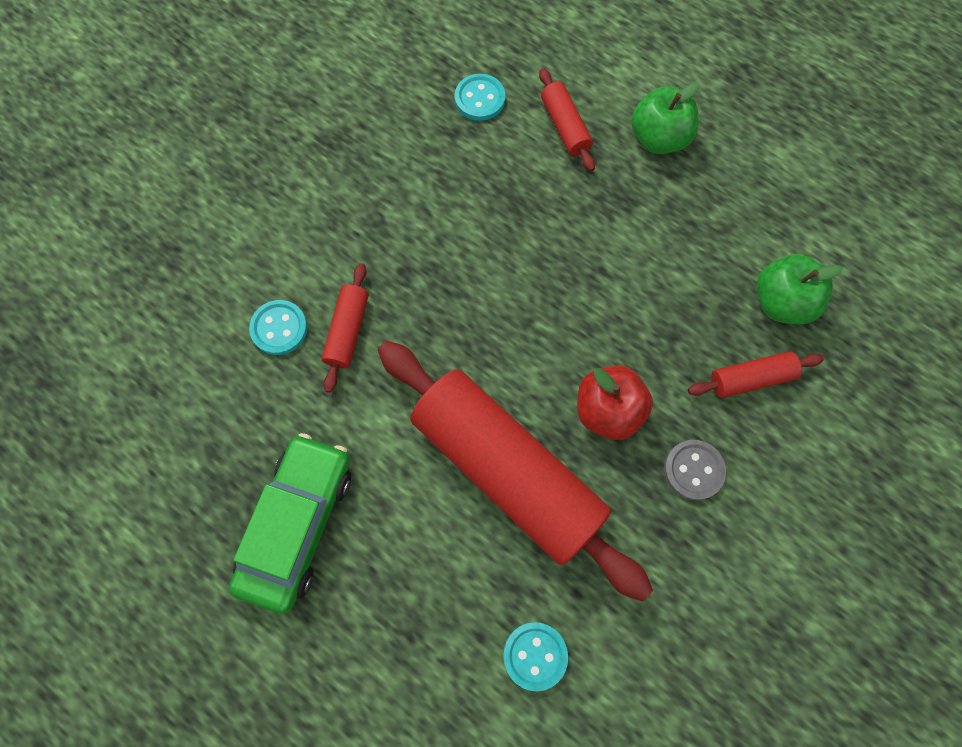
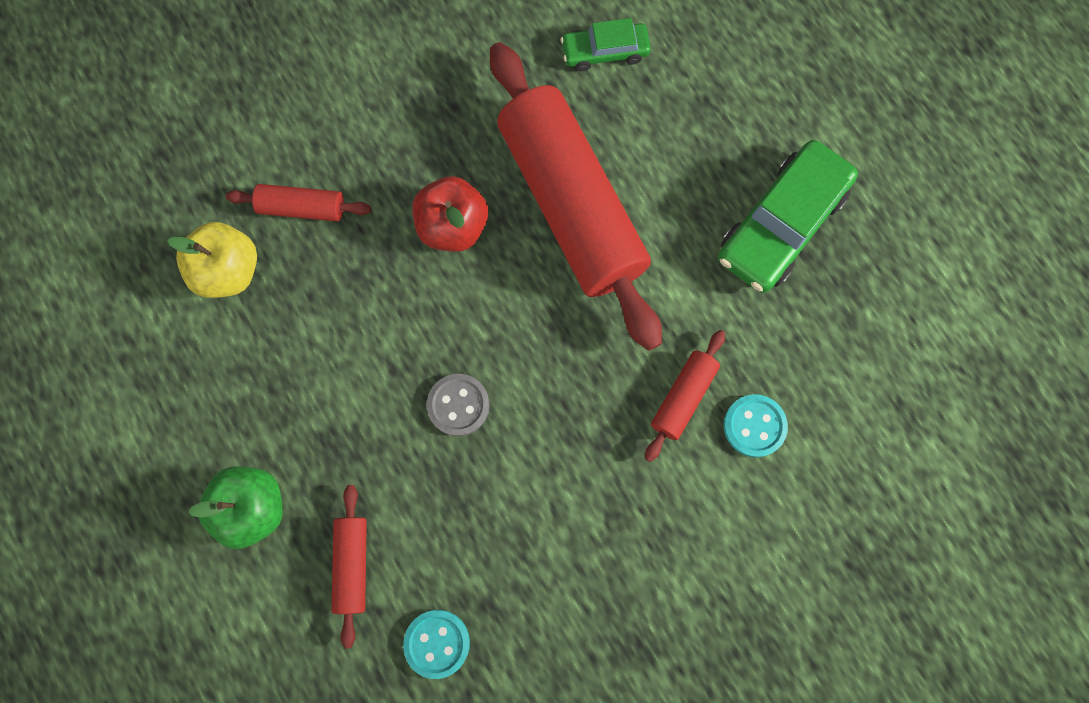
camera: 160 degrees left, 5 degrees up
(535, 655) = (605, 52): turquoise button -> green car
(693, 470) = (400, 146): grey button -> grey button (458, 405)
(781, 302) = (229, 271): green apple -> yellow apple

